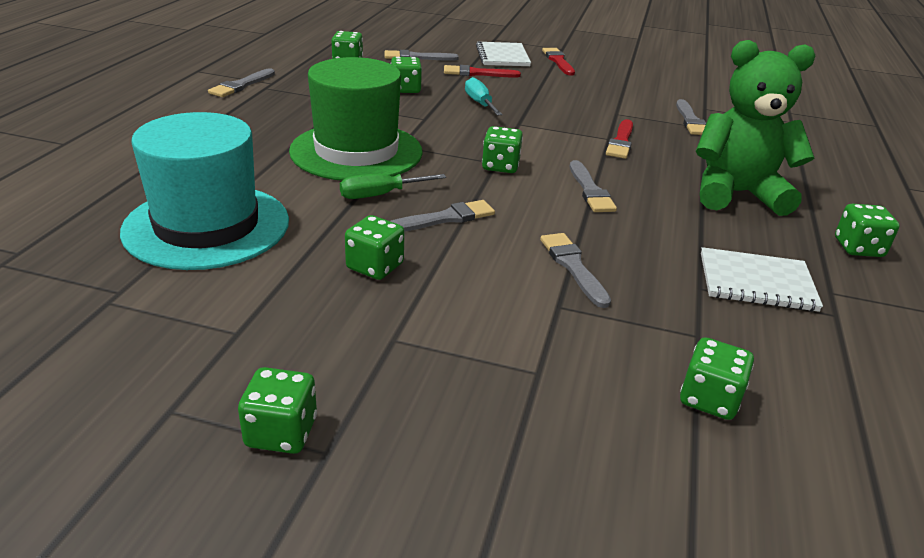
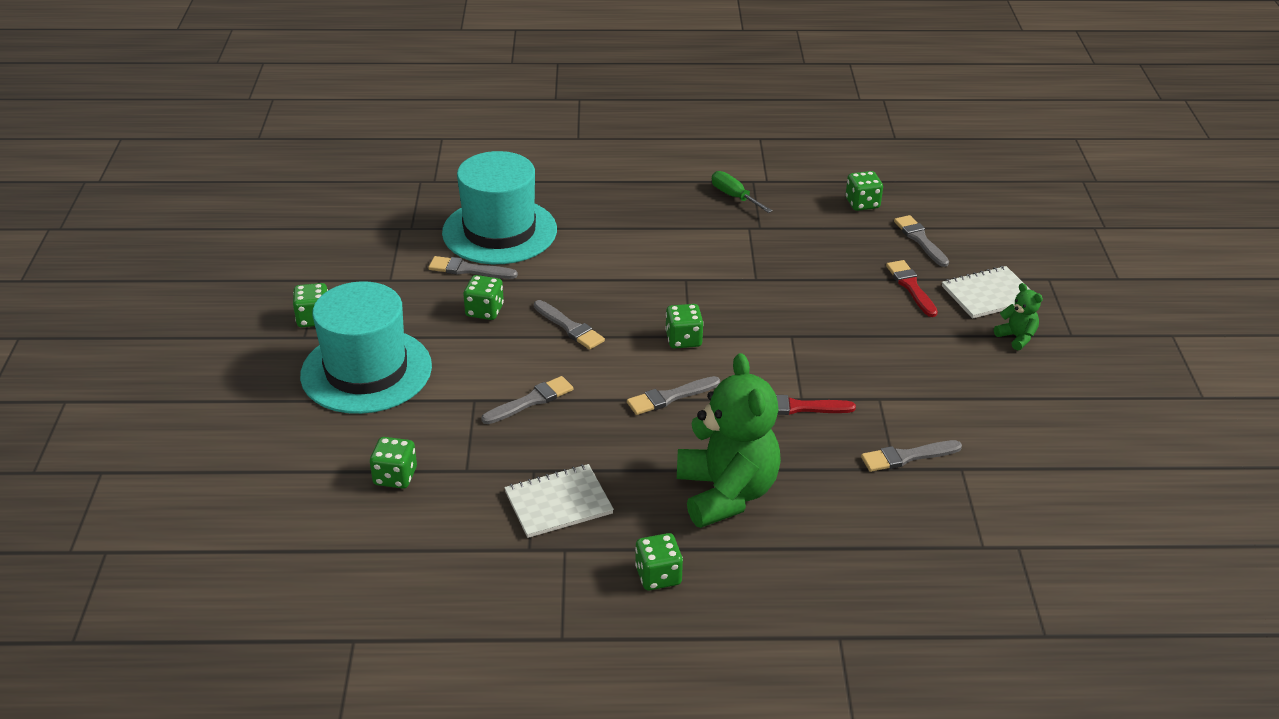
camera: 75 degrees right, 5 degrees up
(241, 85) = (746, 168): grey brush -> grey brush (468, 270)
(356, 151) = (657, 260): green hat -> none
(380, 195) = (588, 289): green screwdriver -> green screwdriver (734, 196)
(405, 89) = (819, 253): green dice -> none
(458, 391) = (366, 371): none -> turquoise hat
(480, 103) = (823, 303): turquoise screwdriver -> none
(558, 61) = (1016, 337): red brush -> green teddy bear
(756, 282) = (558, 503): white notebook -> white notebook turned 75 degrees clockwise

